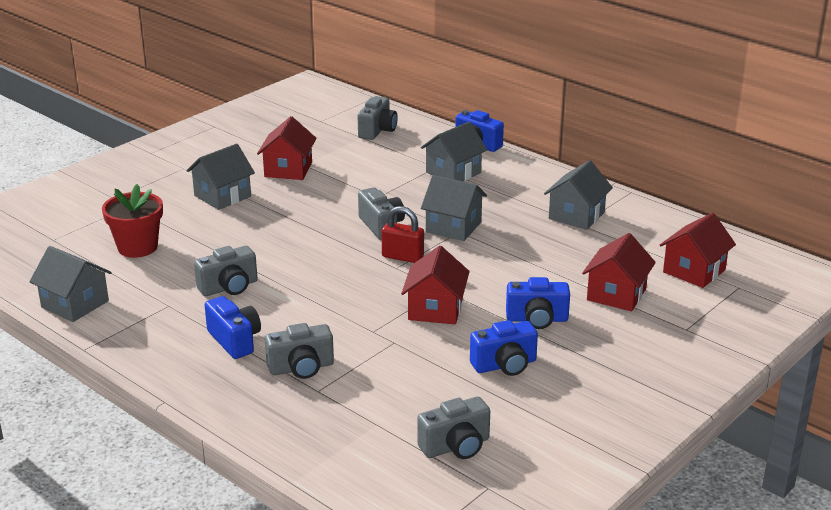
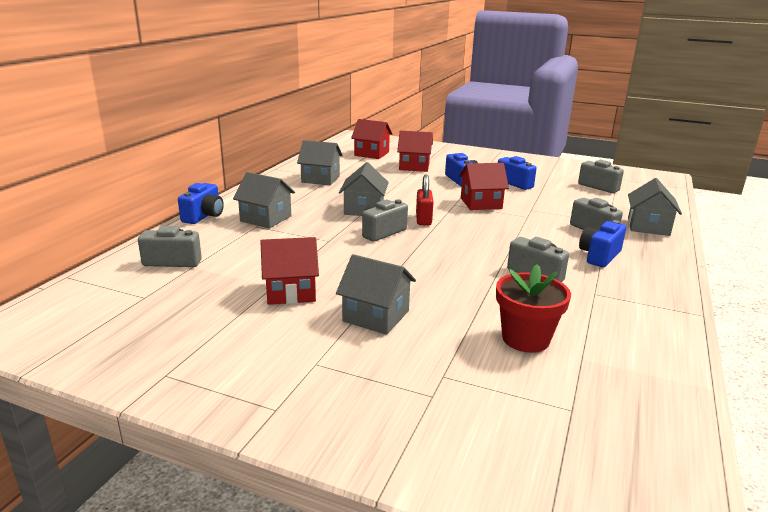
camera: 110 degrees left, 5 degrees down
(75, 304) = (658, 343): grey house -> grey house (648, 226)

